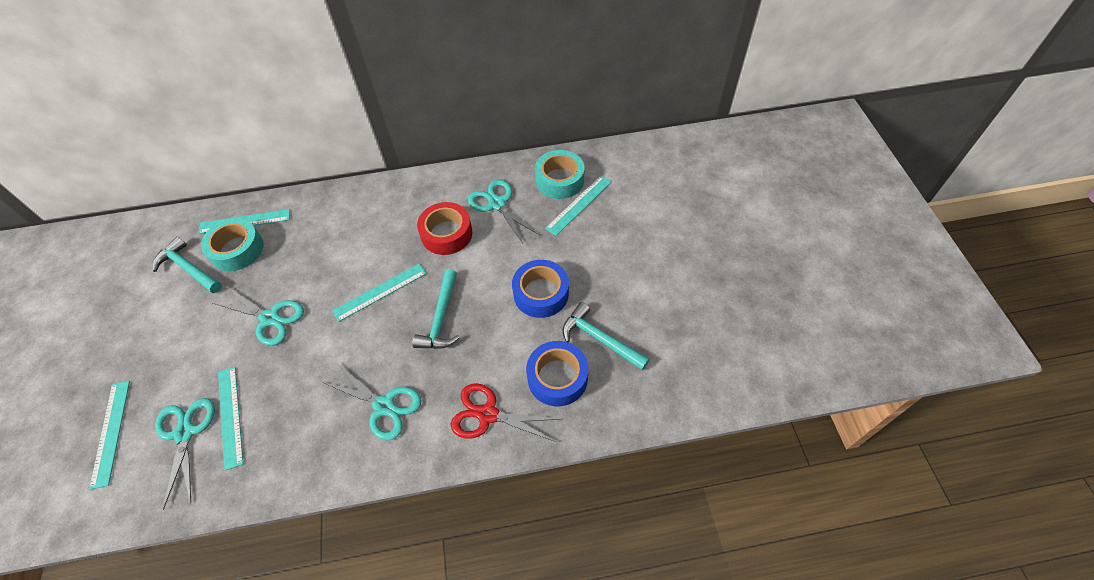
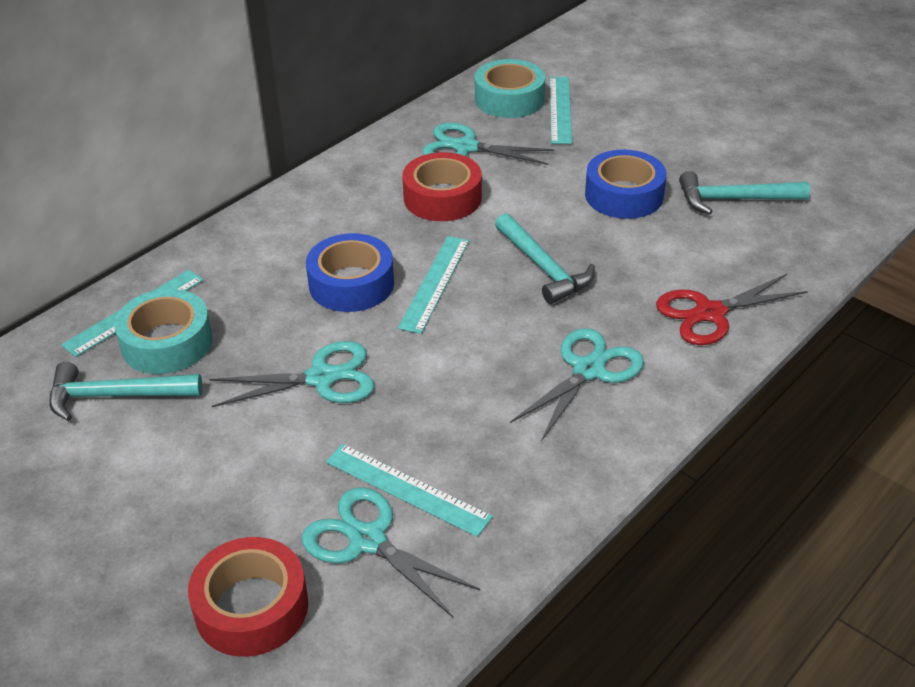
camera: 40 degrees left, 15 degrees down
(111, 432) = (251, 607): turquoise ruler -> red tape
(384, 406) = (588, 370): turquoise scissors -> turquoise scissors turned 45 degrees counterclockwise
(557, 377) = (736, 248): blue tape -> blue tape (351, 284)

